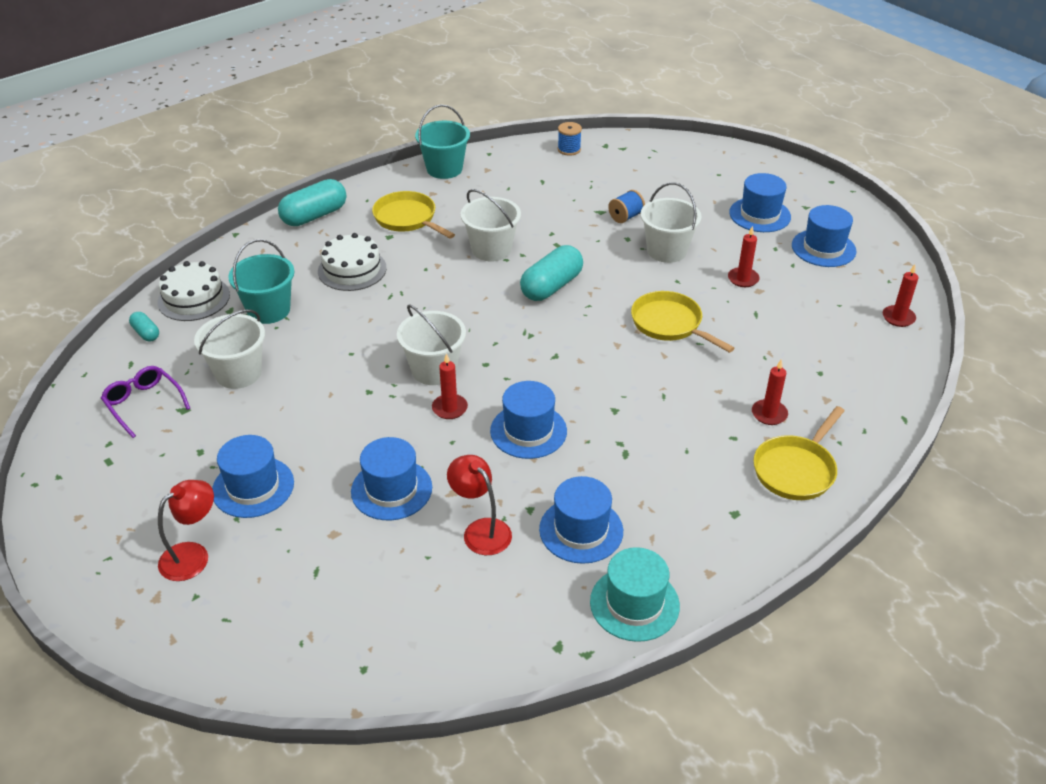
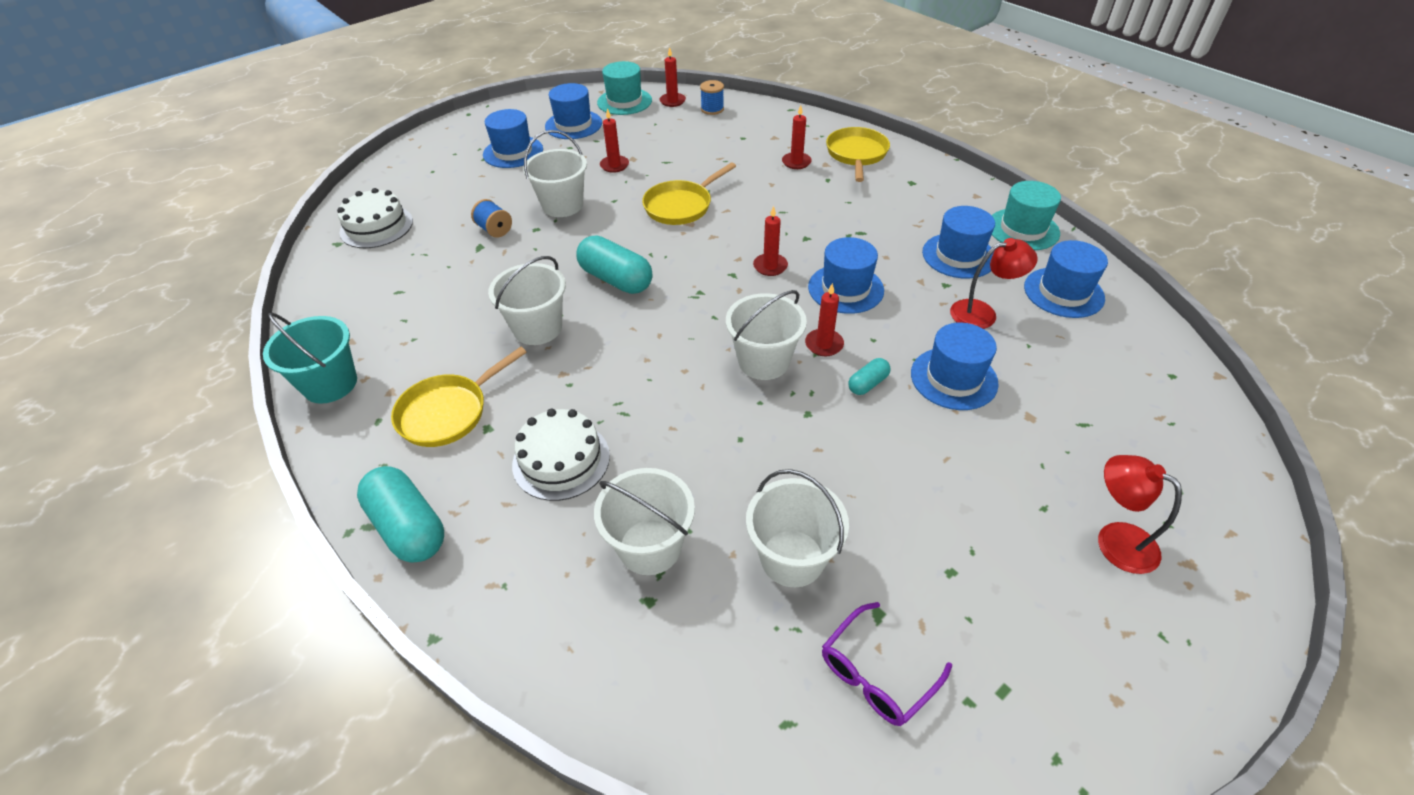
camera: 90 degrees left, 5 degrees up
(146, 333) = (707, 720): turquoise capsule -> turquoise capsule (867, 384)
(194, 298) = (615, 664): white cake -> white cake (376, 226)
(253, 487) = (991, 500): blue hat -> blue hat (1063, 292)
(269, 310) = (650, 547): turquoise bucket -> white bucket
(481, 530) = (982, 313): red lamp -> red lamp turned 150 degrees counterclockwise
(566, 381) = (770, 266): none -> red candle
(569, 149) = (332, 271): blue spool -> blue spool (712, 109)
(796, 470) = (856, 154): yellow pan -> yellow pan turned 120 degrees counterclockwise
(887, 281) = (624, 101): none -> turquoise hat

